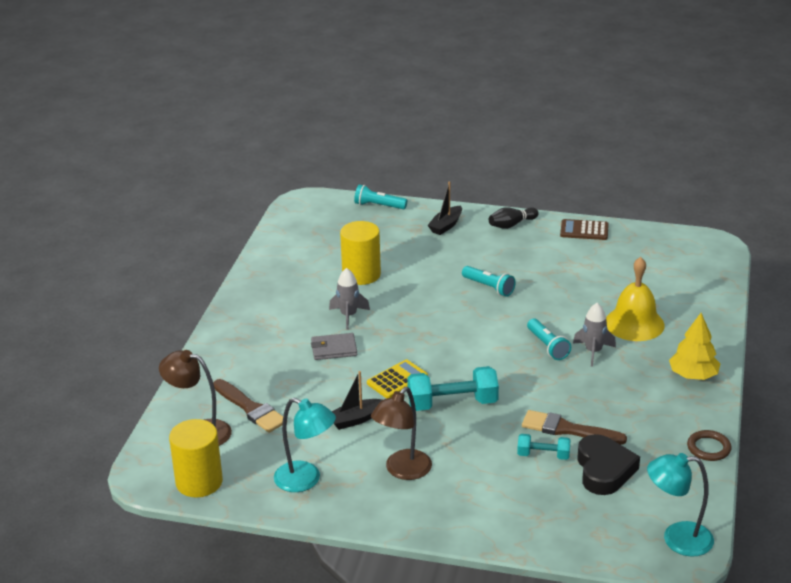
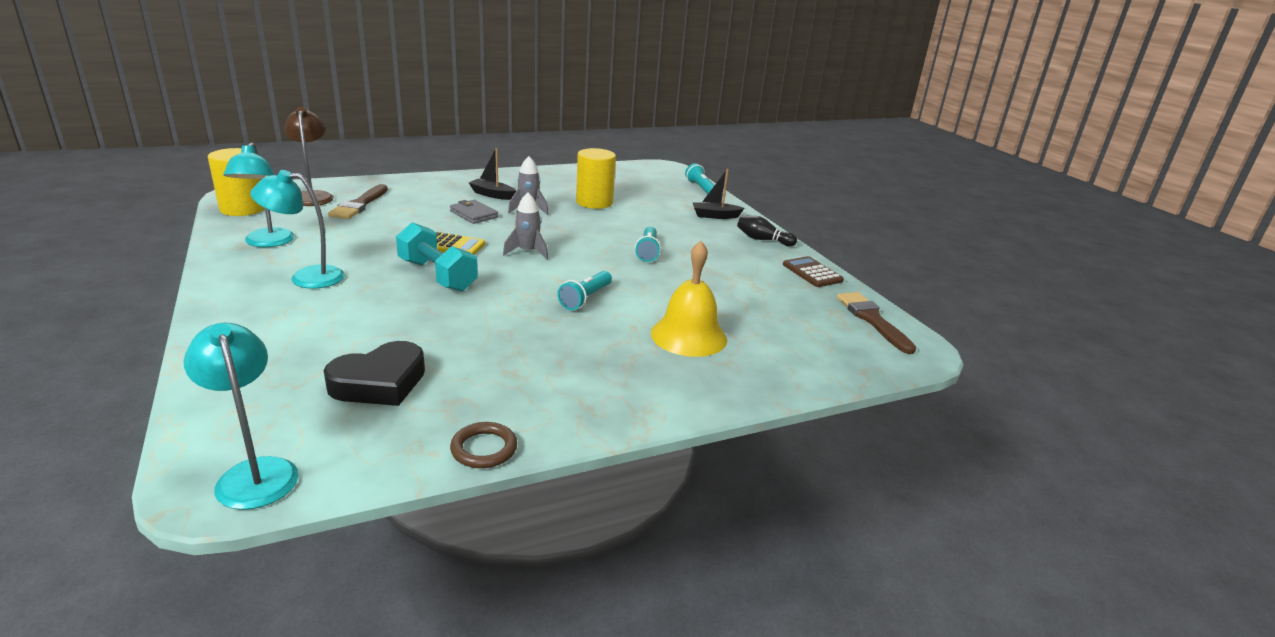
camera: 50 degrees right, 5 degrees down
(355, 419) = (375, 242): black boat -> black boat (492, 195)
(402, 471) = (306, 277): brown lamp -> turquoise lamp
(543, 455) = (383, 339): turquoise dumbbell -> none
(567, 429) = (443, 342): brown brush -> brown brush (872, 320)
(593, 352) = (605, 324): grey rocket -> grey rocket (527, 252)
(693, 375) = (632, 398): yellow tree -> none

